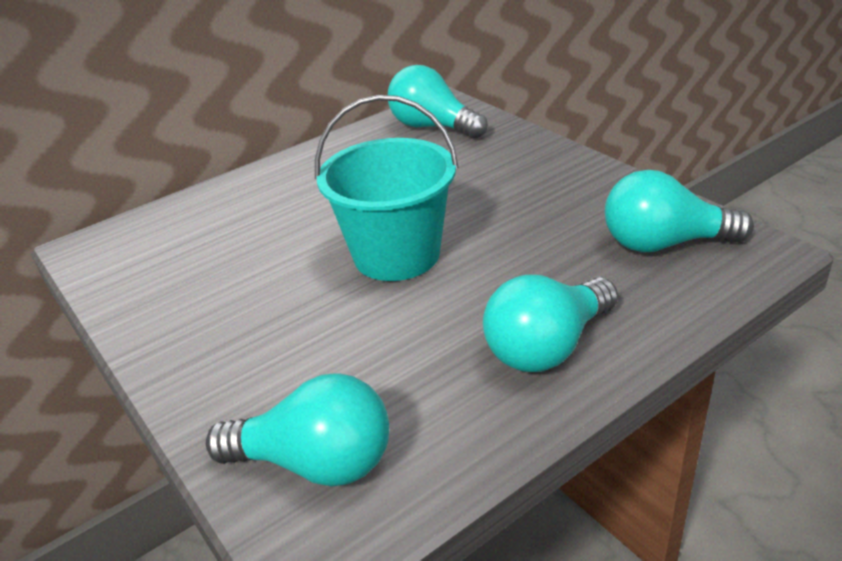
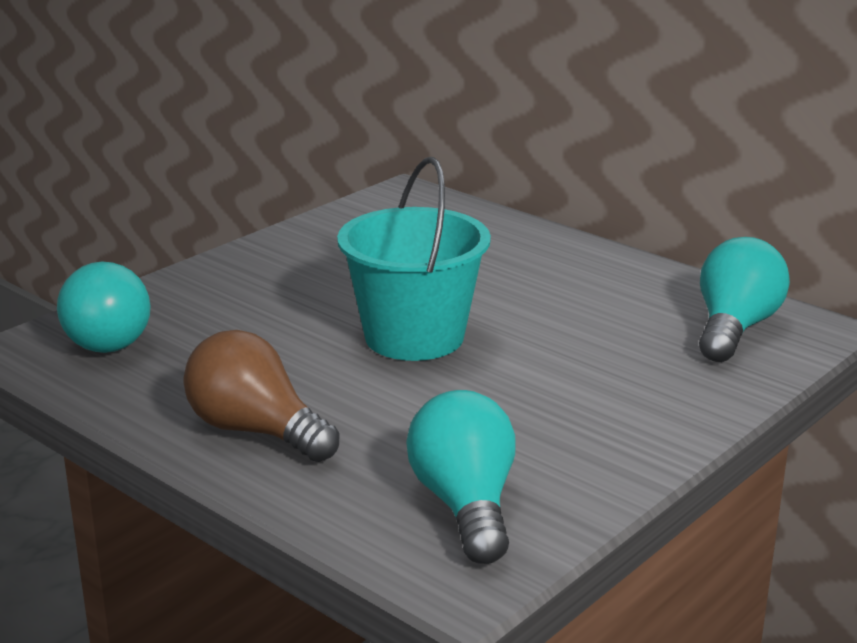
camera: 75 degrees right, 10 degrees down
(547, 347) = (256, 431): turquoise light bulb -> brown light bulb

